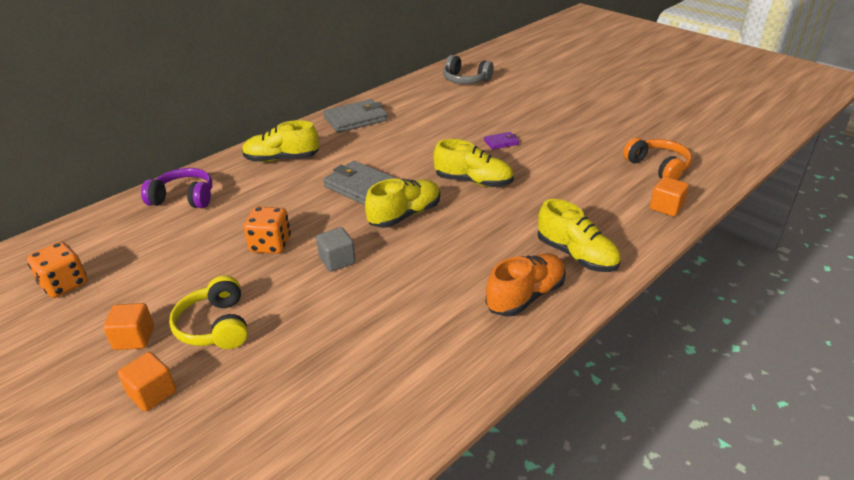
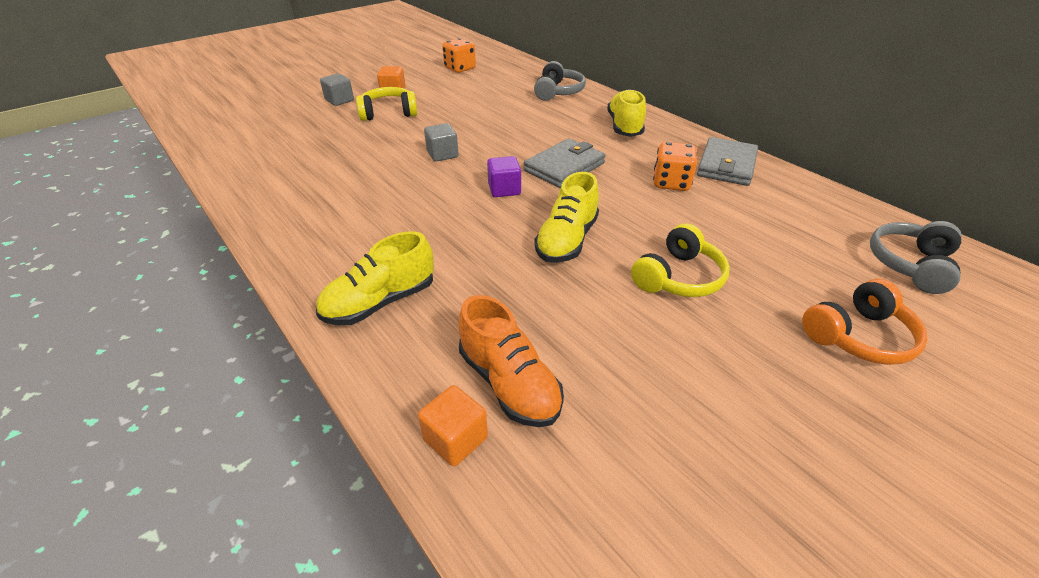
camera: 95 degrees right, 5 degrees up
(152, 393) = (339, 100): orange cube -> grey cube
(184, 198) = (558, 92): purple headphones -> grey headphones
(270, 245) = (478, 127): orange dice -> orange dice (671, 183)
(356, 119) = (726, 165): grey wallet -> grey wallet turned 45 degrees clockwise
(405, 215) = (504, 189): yellow shoe -> purple cube
(501, 142) = (678, 277): purple wallet -> yellow headphones
(525, 296) = (333, 251): orange shoe -> orange shoe (509, 383)
(658, 167) = (595, 474): orange headphones -> orange headphones (858, 336)

